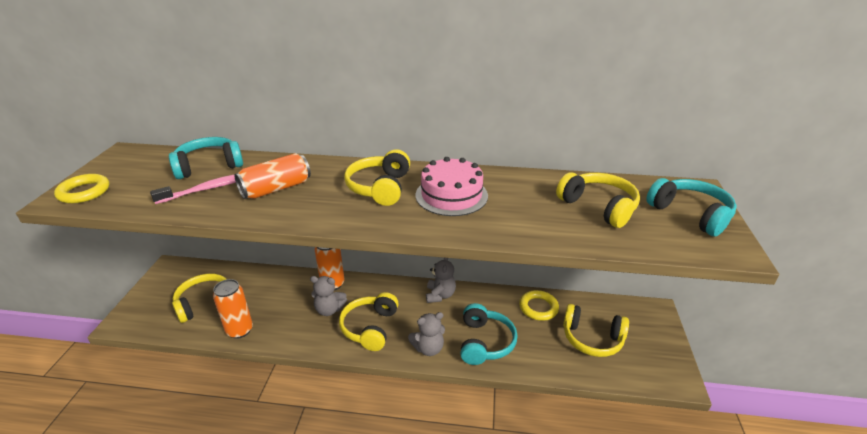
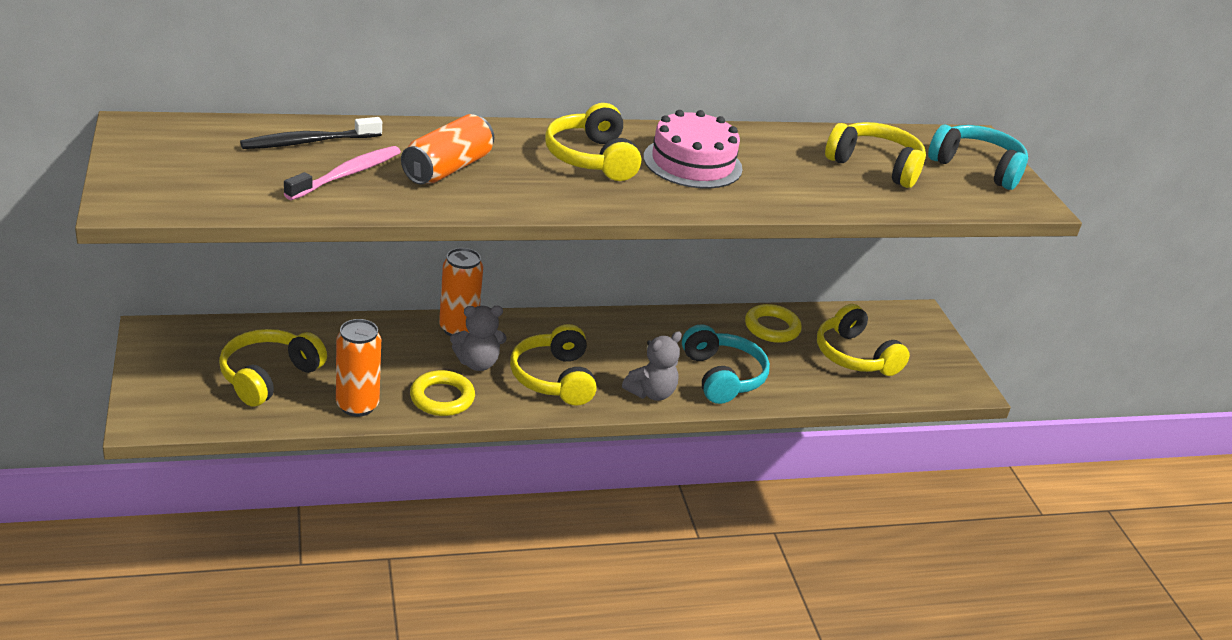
camera: 25 degrees left, 0 degrees up
(84, 192) = (152, 191): yellow ring -> yellow ring (442, 398)
(209, 166) = (309, 142): turquoise headphones -> black toothbrush
(440, 295) = (629, 326): grey teddy bear -> none
(592, 339) = (854, 356): yellow headphones -> yellow headphones turned 60 degrees clockwise

